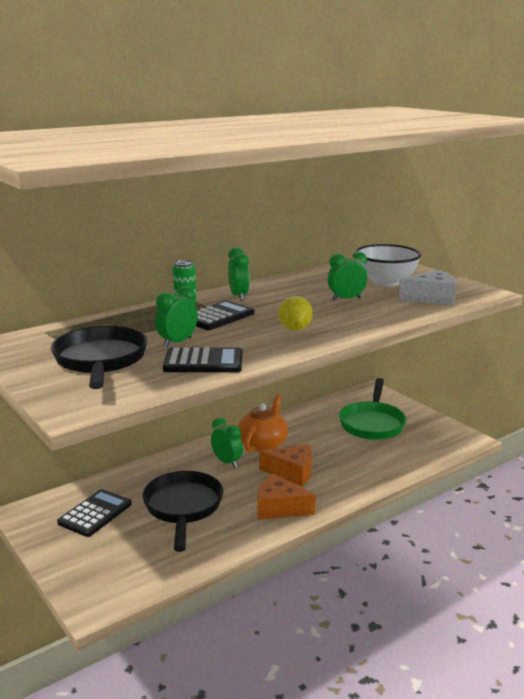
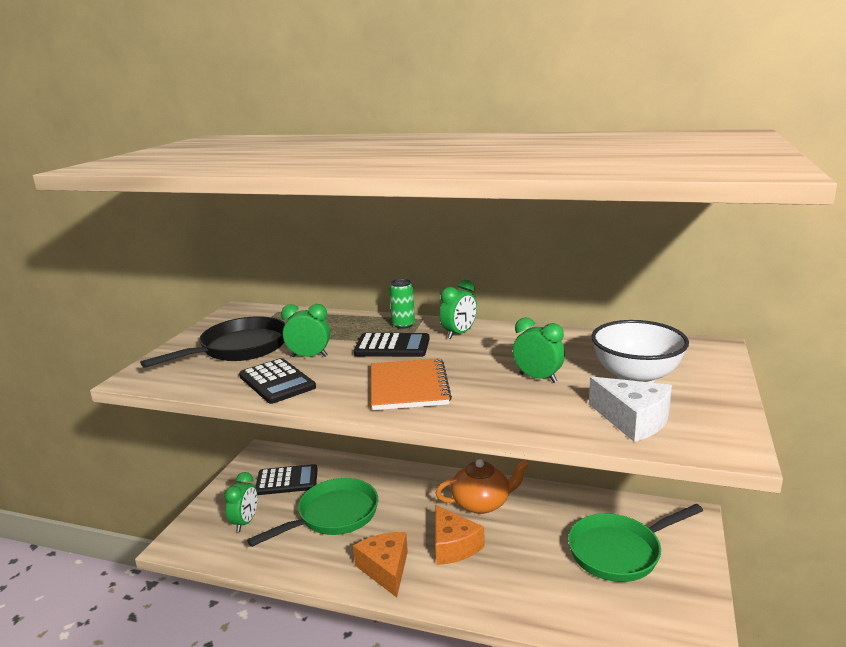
camera: 55 degrees right, 0 degrees up
(183, 507) = (333, 516): black pan -> green pan
(227, 462) = (426, 500): green clock -> green clock (245, 522)
(295, 329) = (409, 386): yellow lemon -> orange notebook

